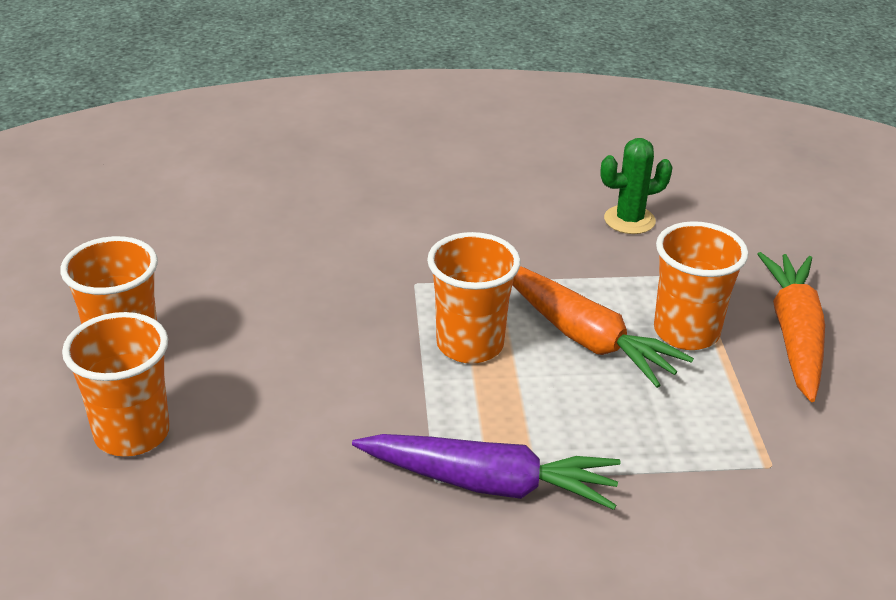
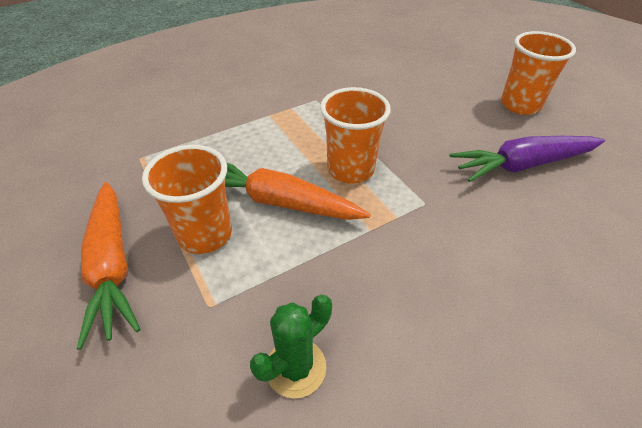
camera: 155 degrees right, 10 degrees up
(132, 434) = (462, 77): orange cup -> none
(489, 483) = (289, 105): purple carrot -> purple carrot (523, 165)

